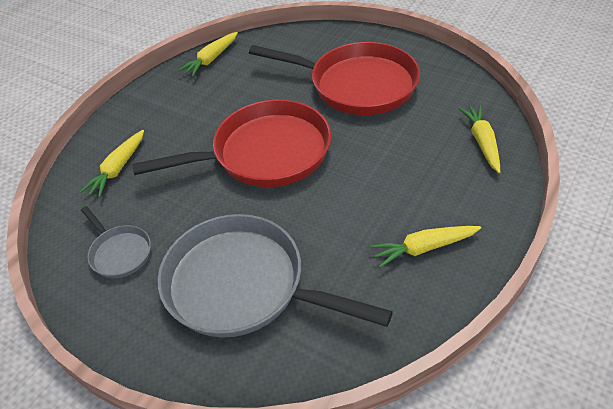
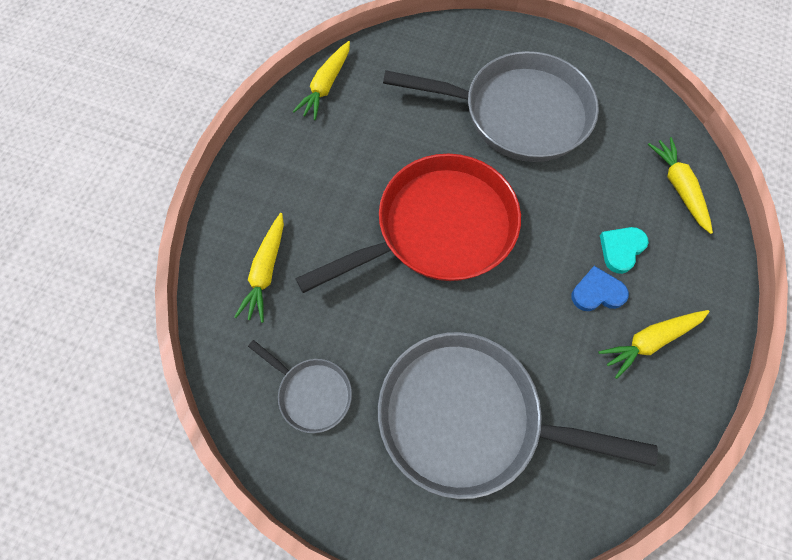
camera: 15 degrees left, 20 degrees up
(357, 85) = (518, 114): red pan -> grey pan
(386, 208) = (597, 292): none -> blue heart
(417, 180) = (621, 249): none -> turquoise heart

